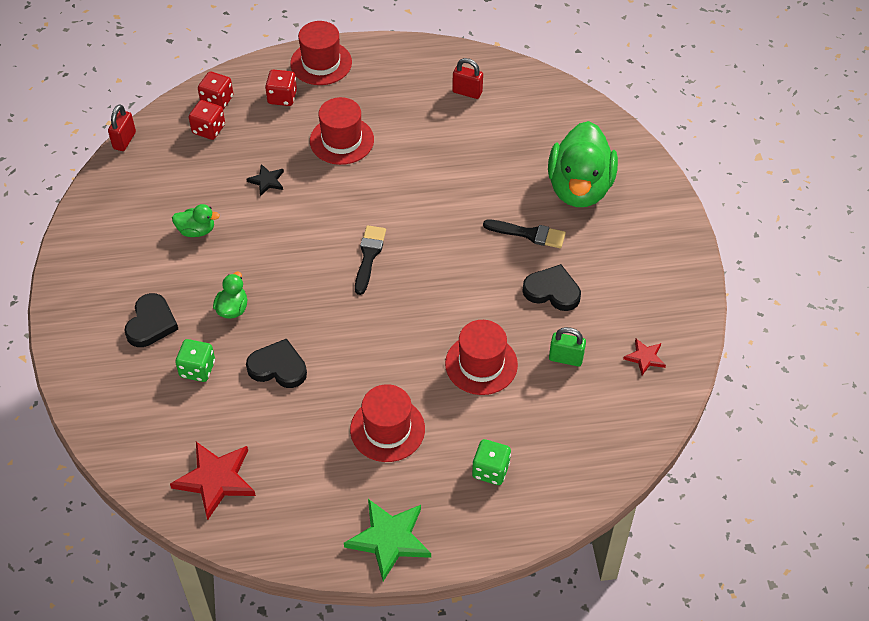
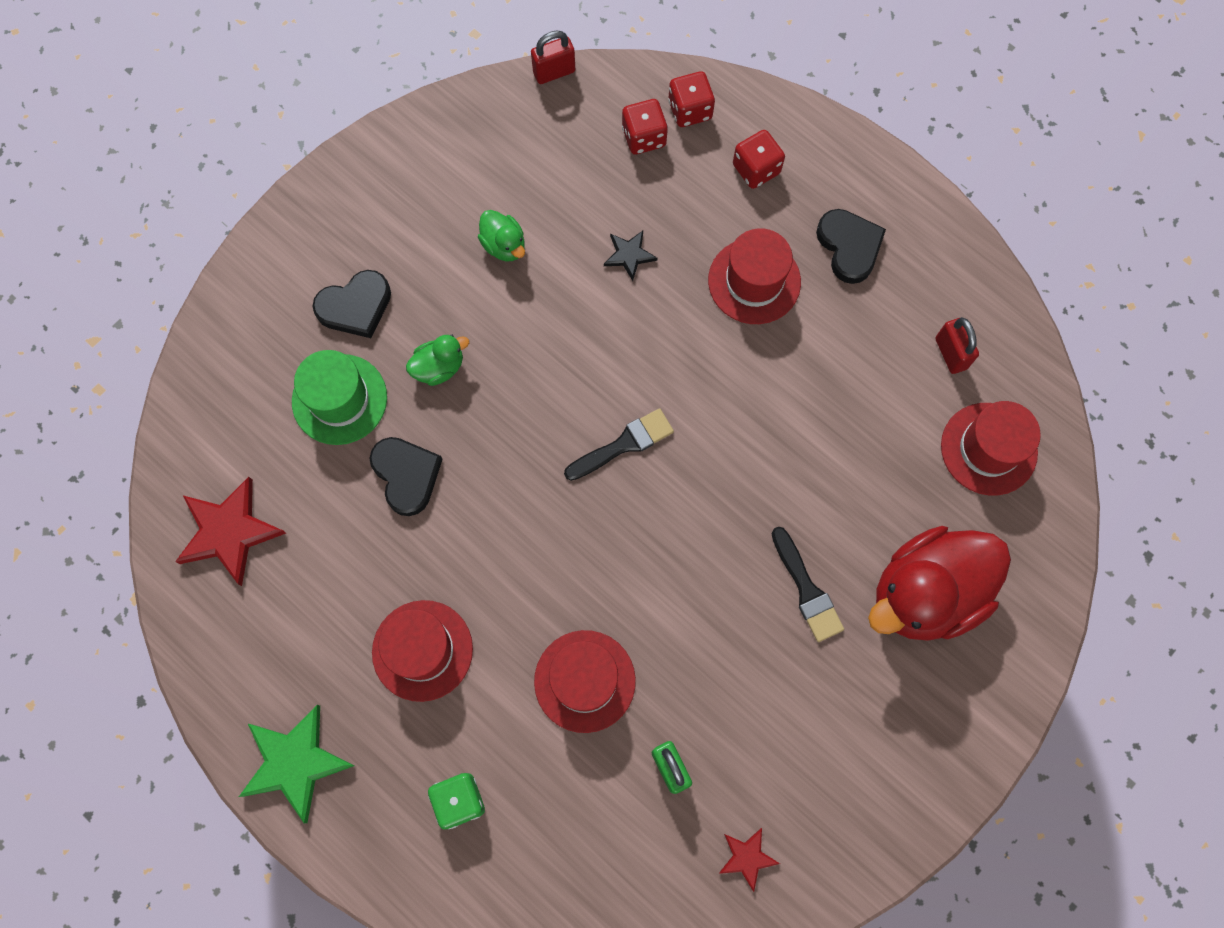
camera: 50 degrees right, 20 degrees up
(197, 369) = (339, 399): green dice -> green hat
(321, 63) = (842, 165): red hat -> red hat (988, 449)
(552, 291) = (749, 680): black heart -> black heart (849, 247)
(579, 188) = (926, 593): green duck -> red duck

